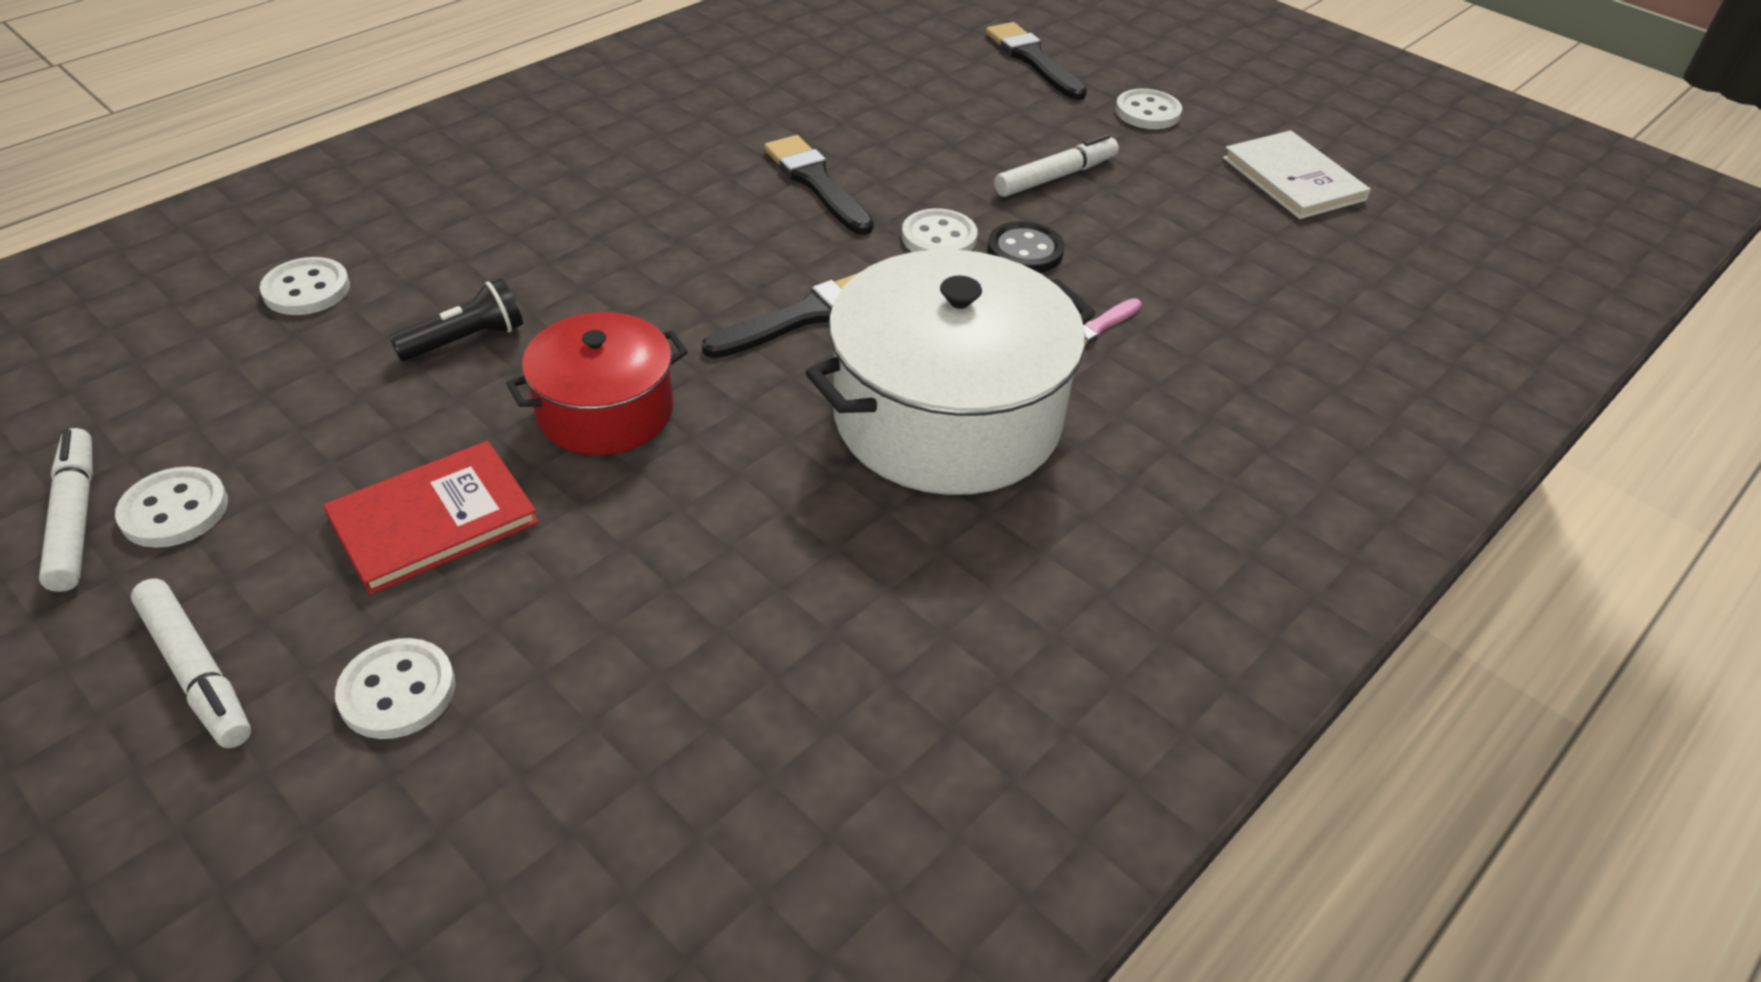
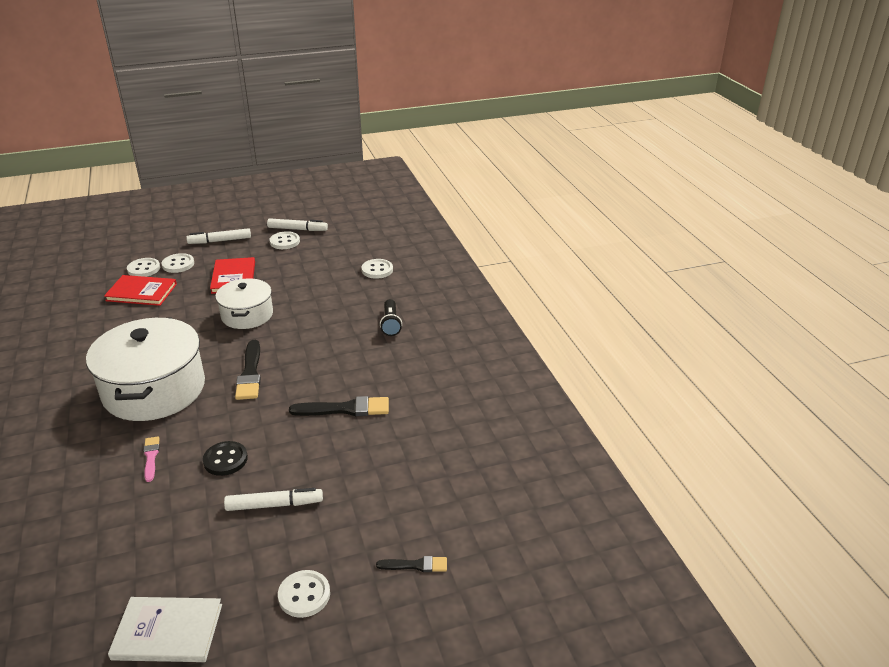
camera: 120 degrees right, 10 degrees down
(466, 340) = (316, 295): black flashlight -> black flashlight (391, 324)
(600, 680) = (141, 292): none -> red book
(605, 411) = (247, 315): red pot -> white pot
(939, 238) = (264, 433): white button -> white button (144, 269)
(1033, 60) = (416, 565): black brush -> black brush, size x0.58
(1055, 177) = (274, 504): white marker -> white marker turned 90 degrees counterclockwise

